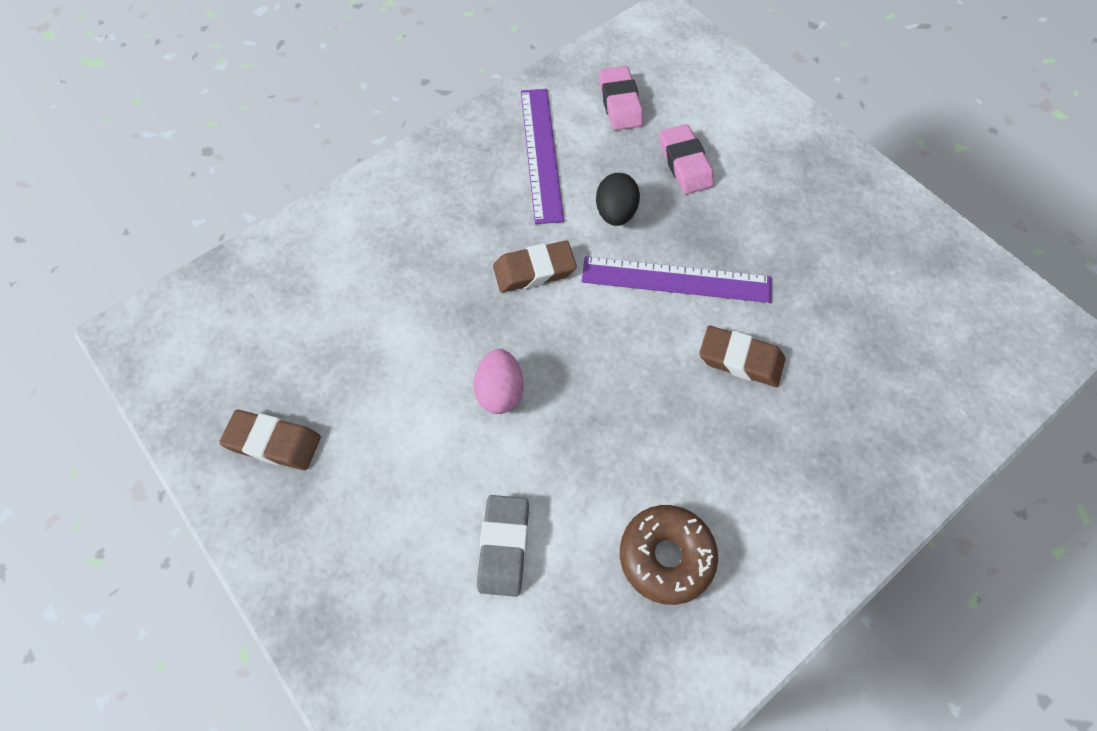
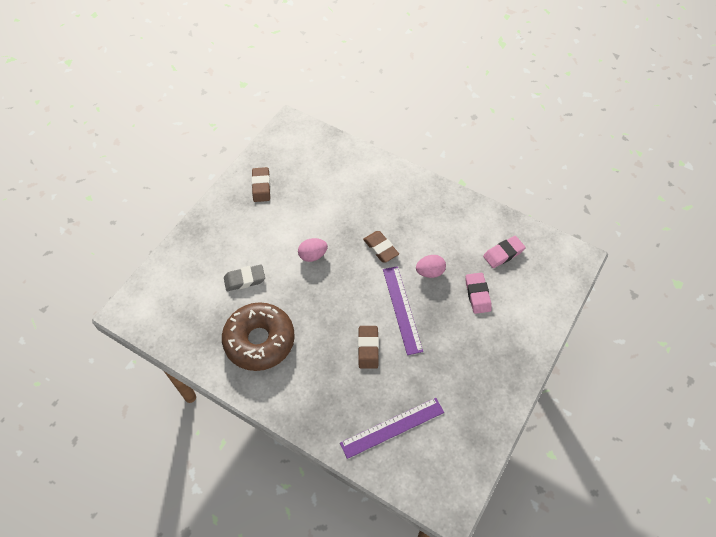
camera: 70 degrees right, 5 degrees down
(540, 153) = (451, 229): purple ruler -> purple ruler (392, 427)
(615, 213) = (430, 272): black egg -> pink egg
(666, 556) = (259, 341): brown donut -> brown donut, size x1.65
(684, 163) = (477, 294): pink eraser -> pink eraser turned 60 degrees counterclockwise

